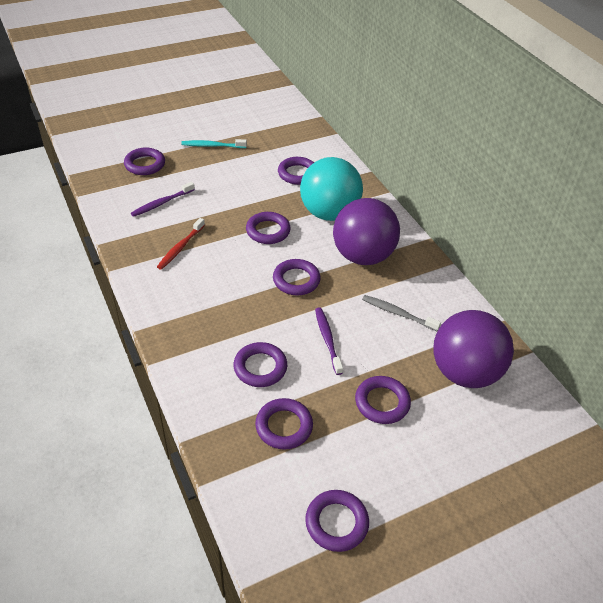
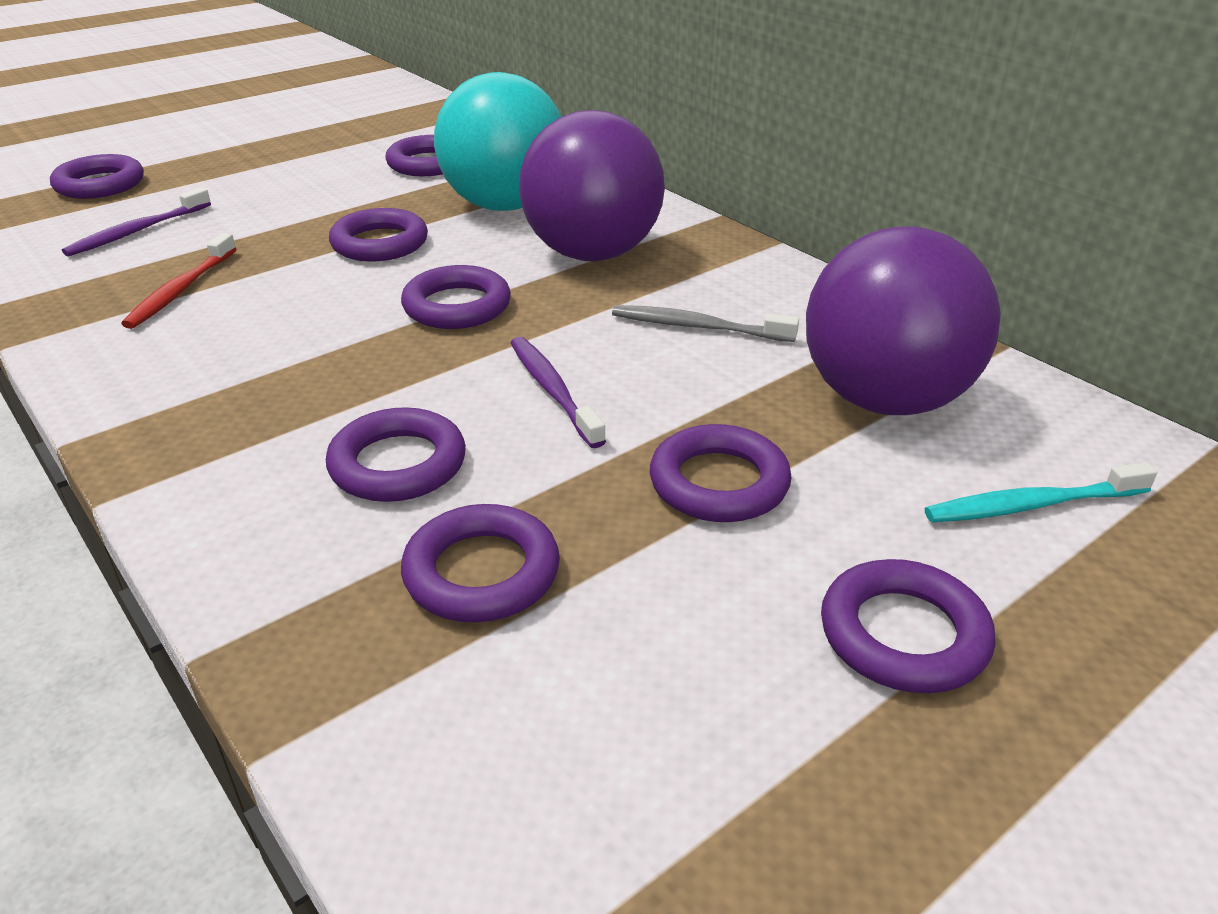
camera: 10 degrees left, 10 degrees down
(212, 146) = (246, 147): turquoise toothbrush -> turquoise toothbrush (1031, 505)
(336, 523) = (687, 775): purple ring -> purple ring (903, 635)

